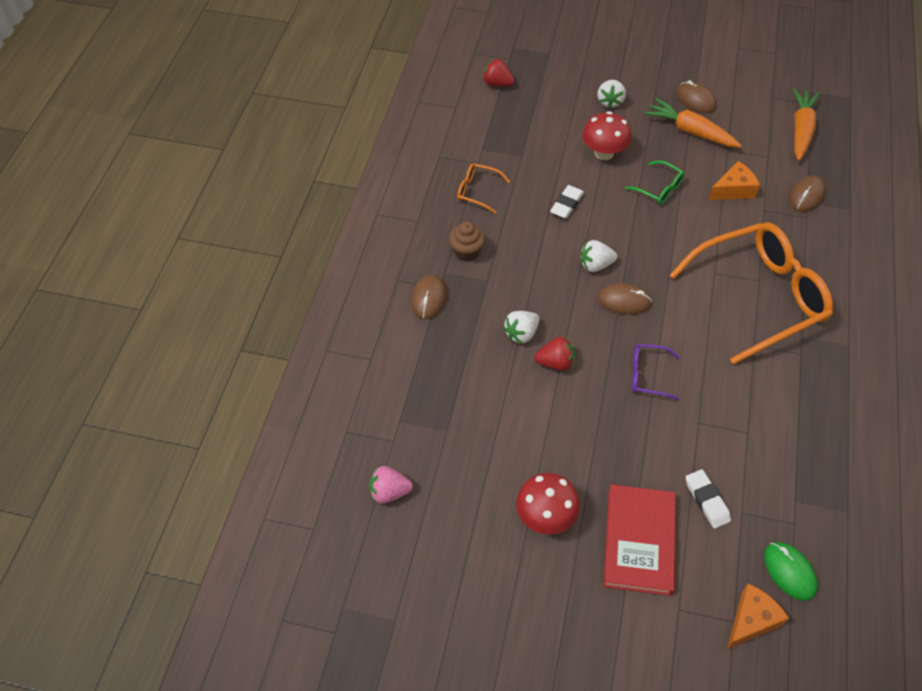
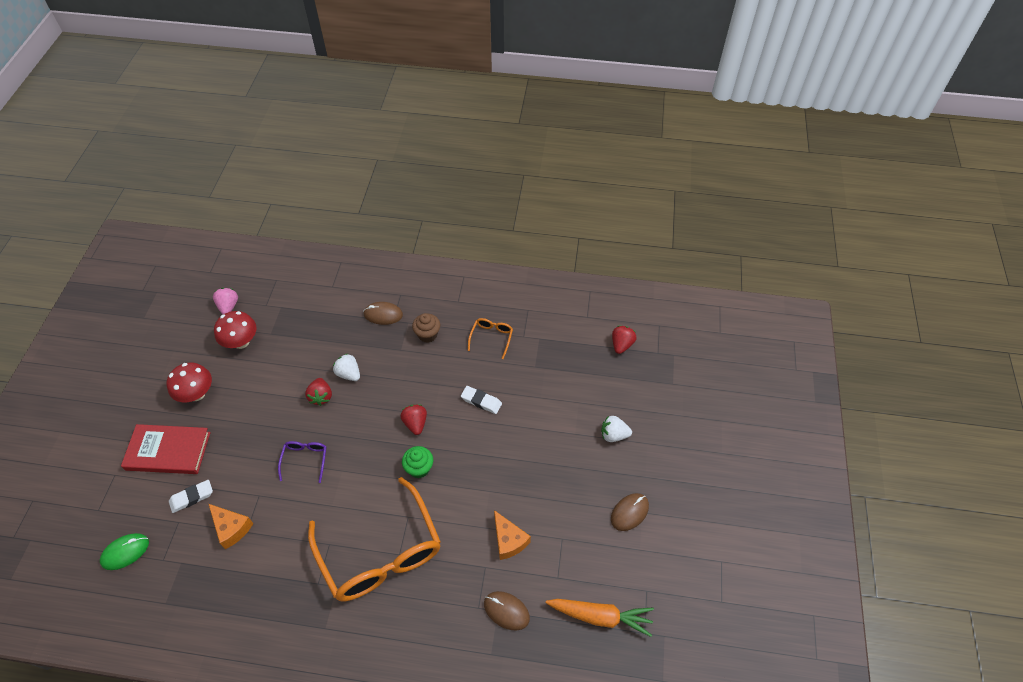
camera: 85 degrees right, 0 degrees up
(595, 265) = (415, 423): white strawberry -> red strawberry
(604, 153) = (545, 429): red mushroom -> red mushroom (241, 342)
(624, 301) = (378, 444): brown mouse -> none
(655, 262) = (419, 468): none -> green cupcake
(659, 188) = (505, 474): green glasses -> none
(690, 131) = (583, 505): orange carrot -> none
(751, 620) = (95, 522): orange cheese -> orange cheese (231, 528)

